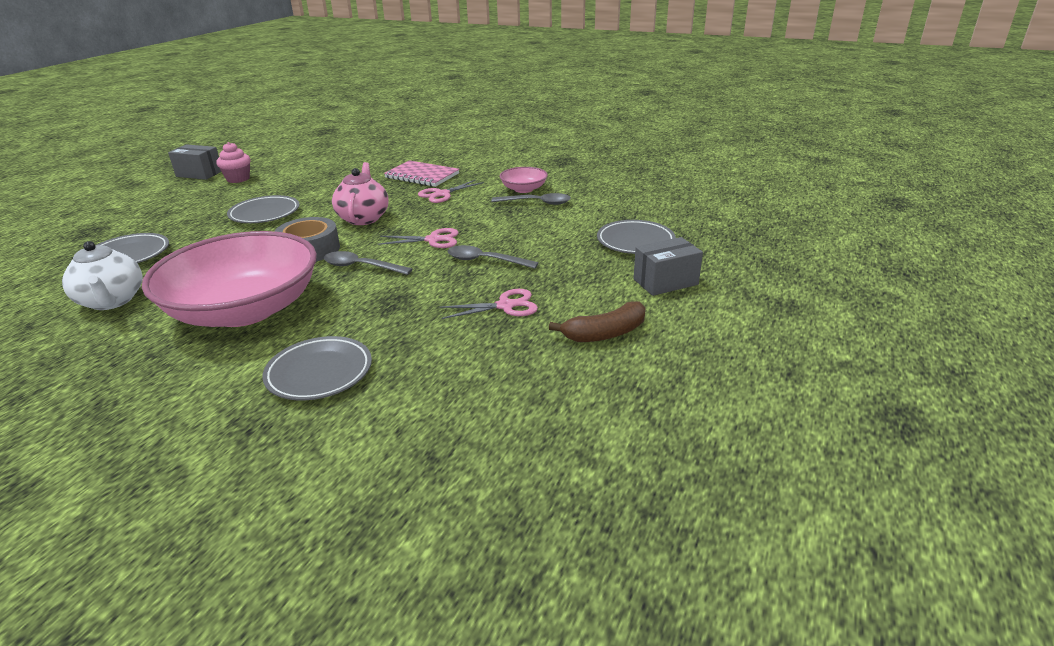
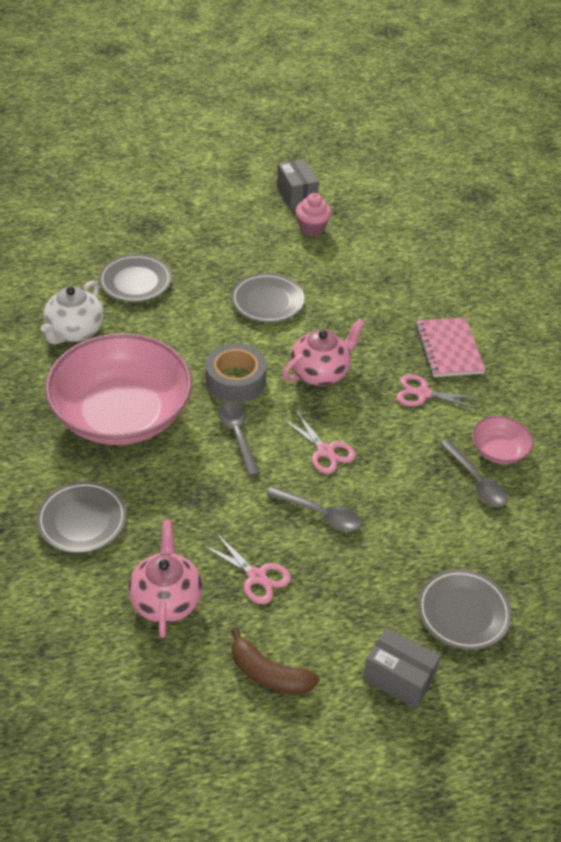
camera: 50 degrees right, 15 degrees up
(471, 357) = (166, 600): none -> pink teapot
(485, 261) = (320, 514): grey spoon -> grey spoon turned 135 degrees clockwise

